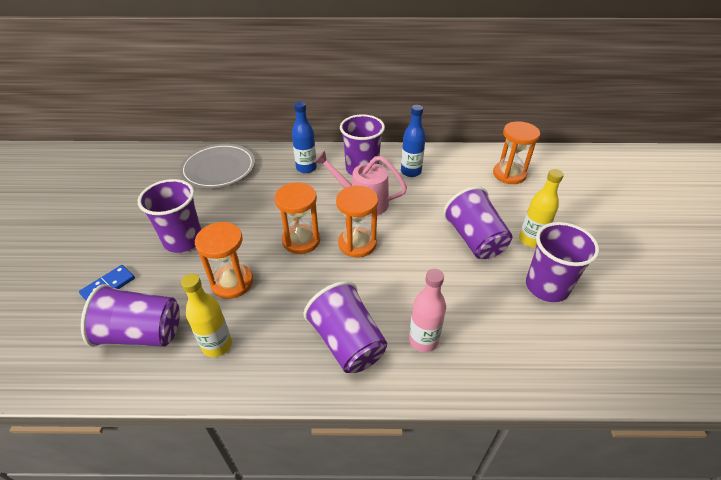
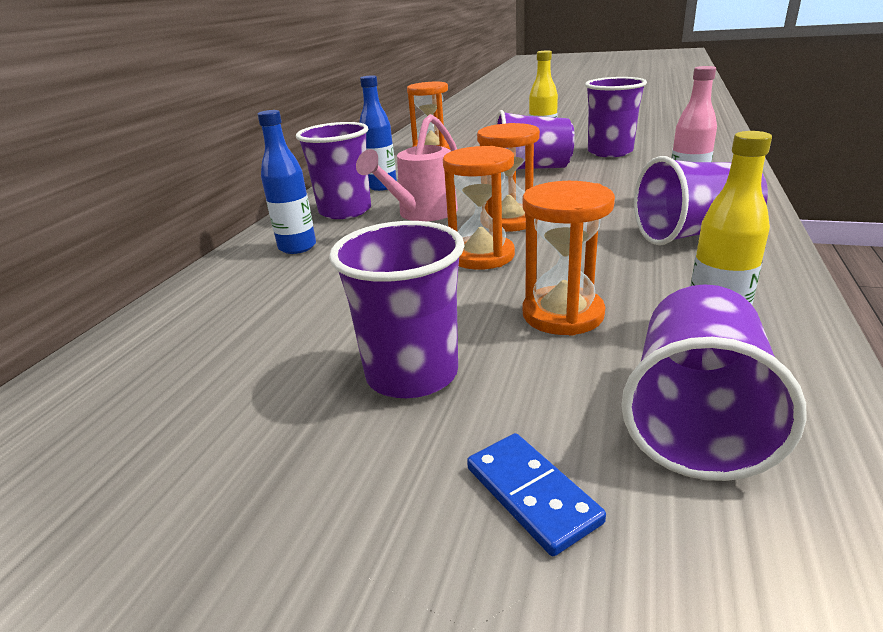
camera: 70 degrees left, 15 degrees down
(219, 169) = (194, 332): grey plate -> none

